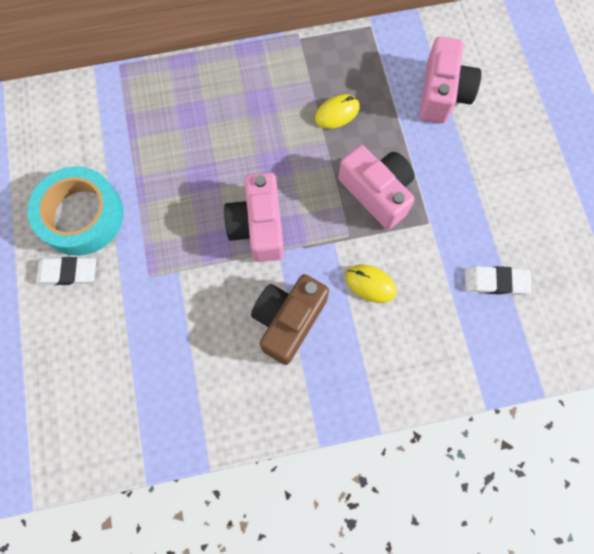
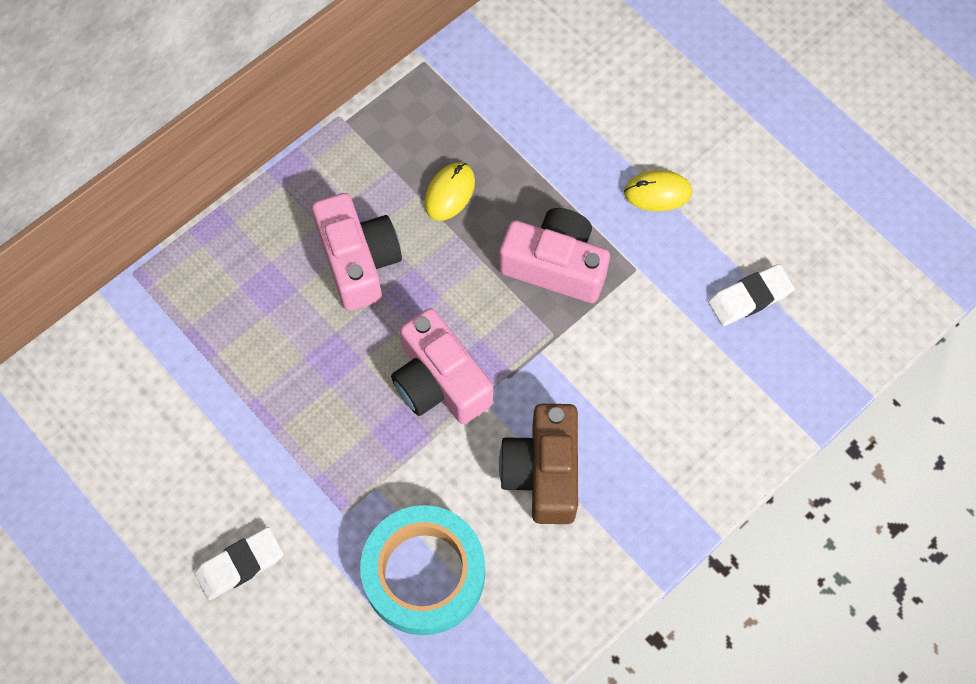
camera: 30 degrees left, 5 degrees down
(81, 216) = (210, 488): turquoise tape -> turquoise tape (424, 573)
(370, 284) = (612, 377): yellow mouse -> yellow mouse (657, 193)
(442, 93) = (561, 104): pink camera -> pink camera (358, 261)

